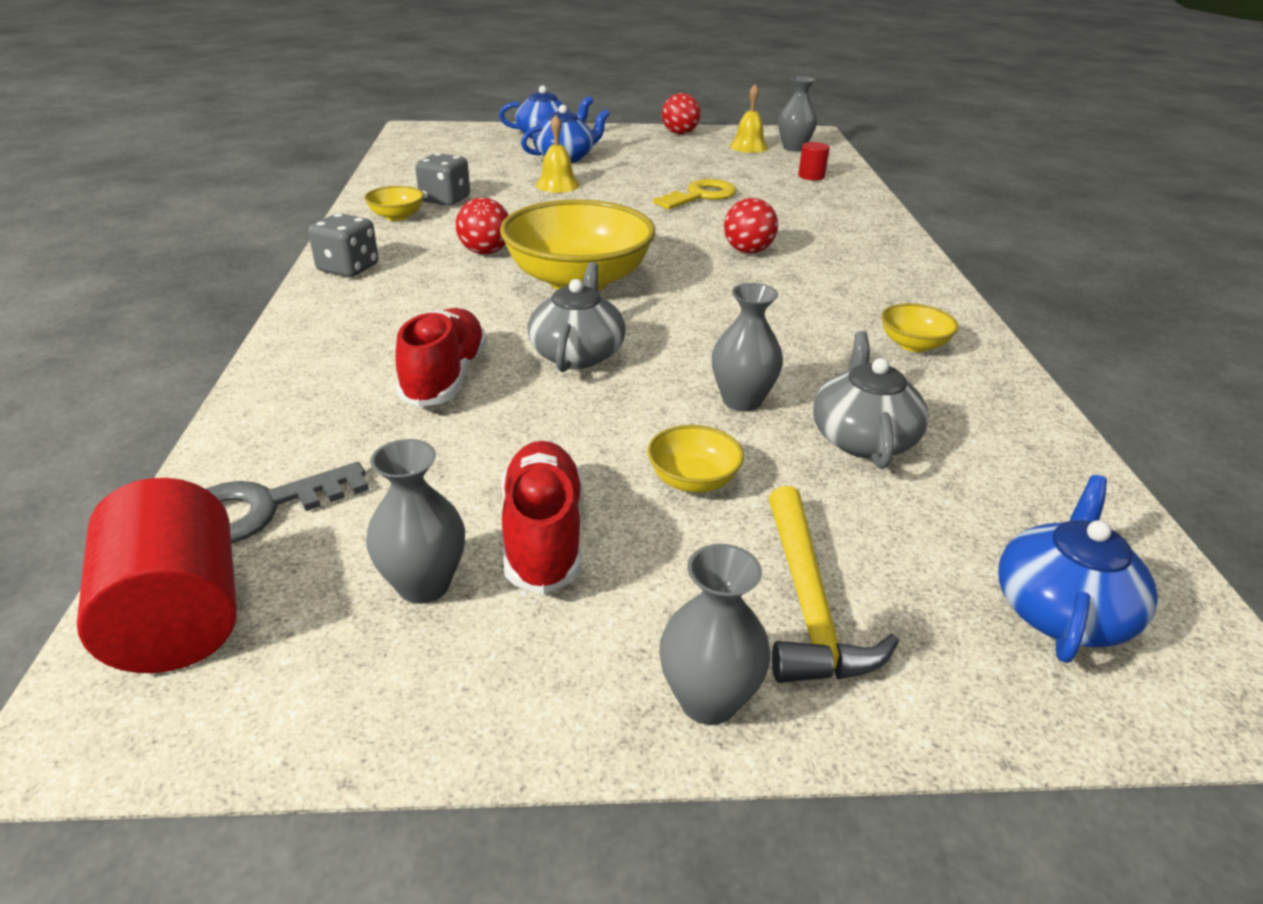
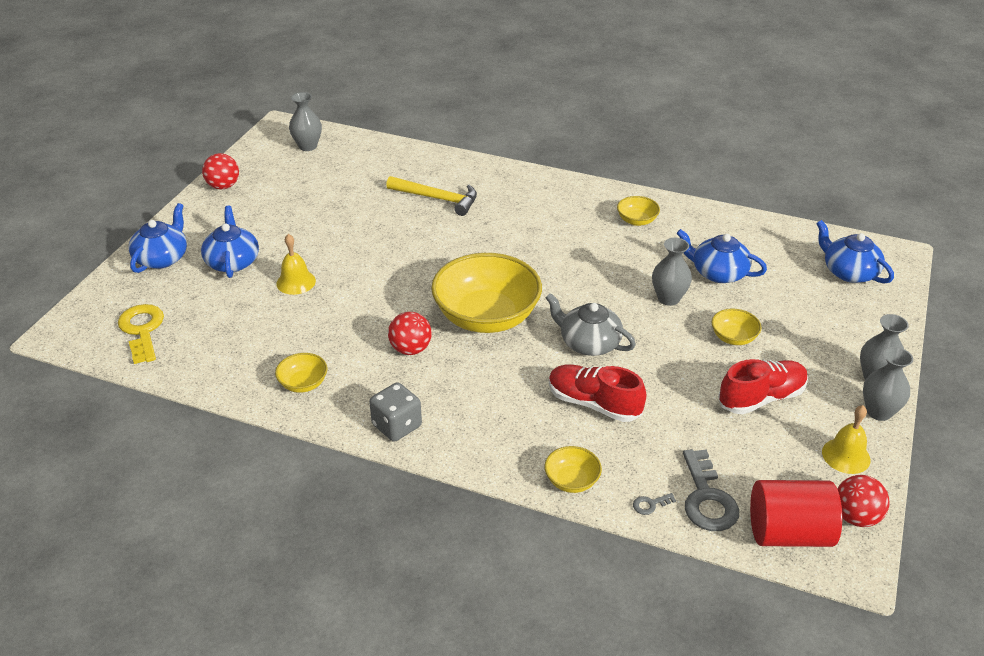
camera: 65 degrees left, 5 degrees up
(237, 457) = (650, 504): none -> grey key
(277, 387) = (572, 481): none -> yellow bowl
(424, 585) = (787, 445): grey vase -> grey vase (878, 412)
(445, 199) = (284, 350): grey dice -> none
(543, 535) = (761, 398): red shoe -> red shoe turned 135 degrees clockwise
(701, 196) = (373, 220): yellow key -> yellow key (142, 330)
(748, 146) = (286, 165): yellow bell -> yellow bell (846, 456)
(748, 251) = (484, 233): red ball -> red ball (855, 517)
(808, 604) = (829, 333): yellow hammer -> yellow hammer (437, 199)
(811, 176) = (372, 160): red cylinder -> none
(863, 438) = (718, 273): grey teapot -> blue teapot

